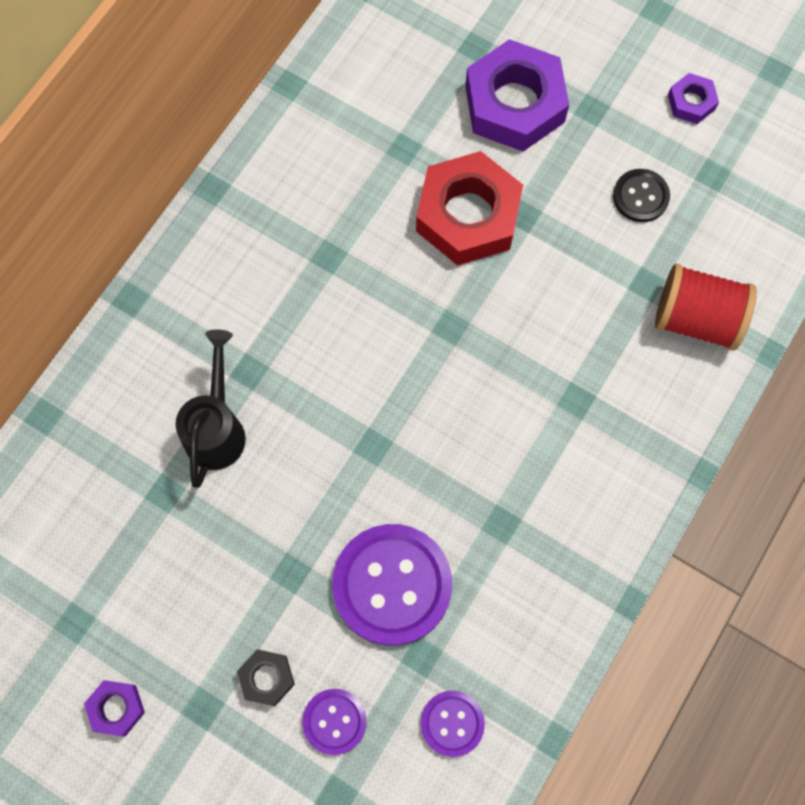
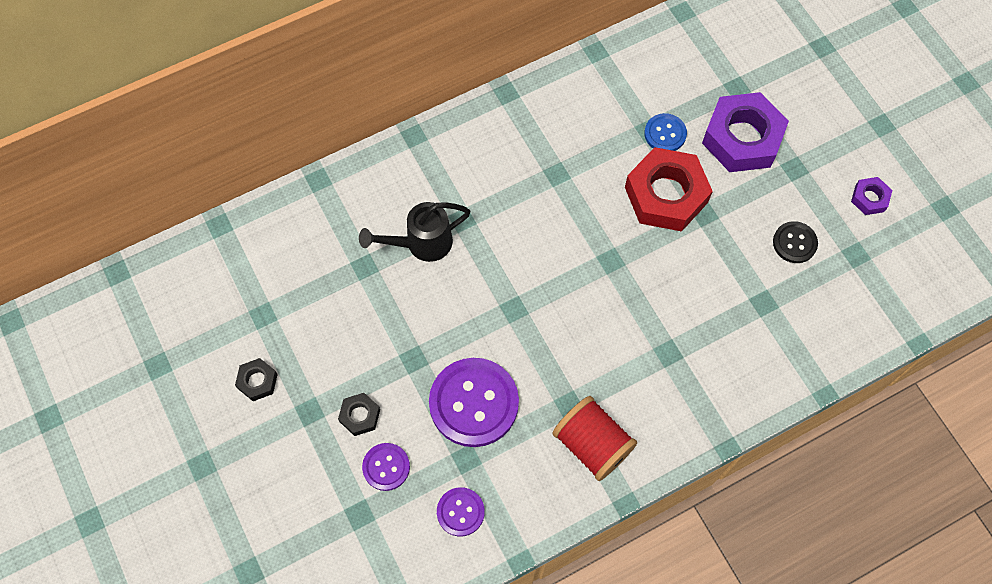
camera: 30 degrees right, 5 degrees down
(116, 708) = (257, 381): purple nut -> black nut
(217, 427) = (421, 244): black watering can -> black watering can turned 150 degrees counterclockwise
(425, 143) = (665, 134): none -> blue button
(696, 319) = (785, 344): red spool -> red spool (592, 444)

